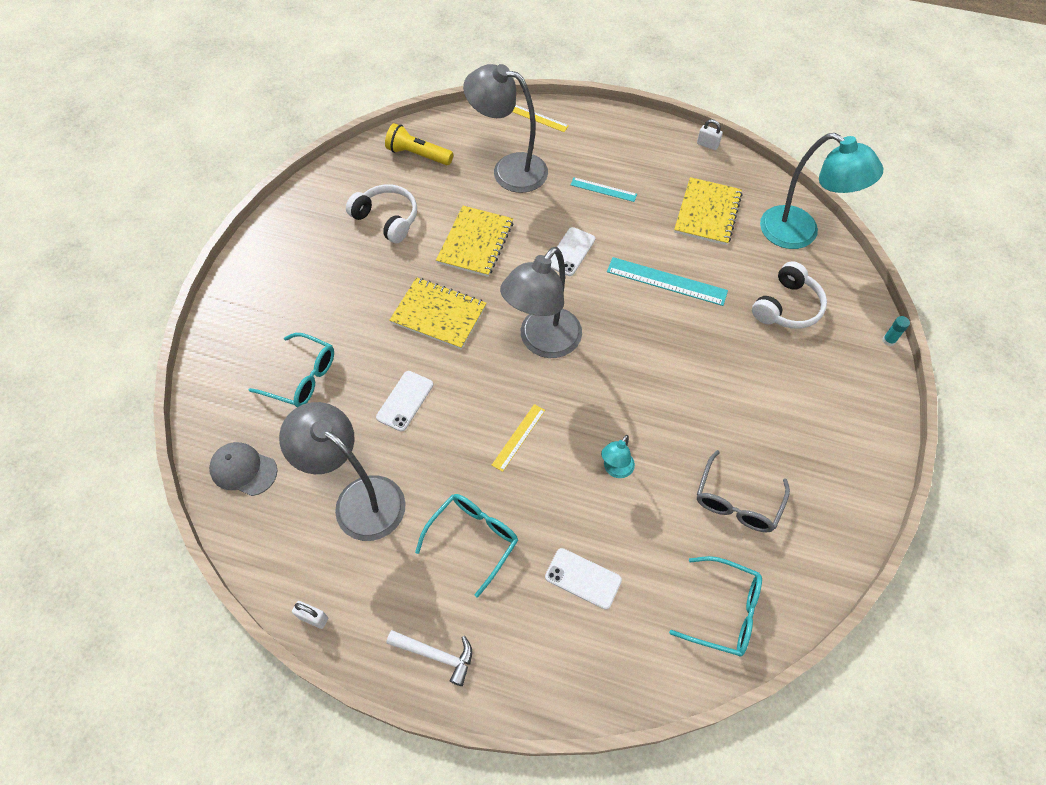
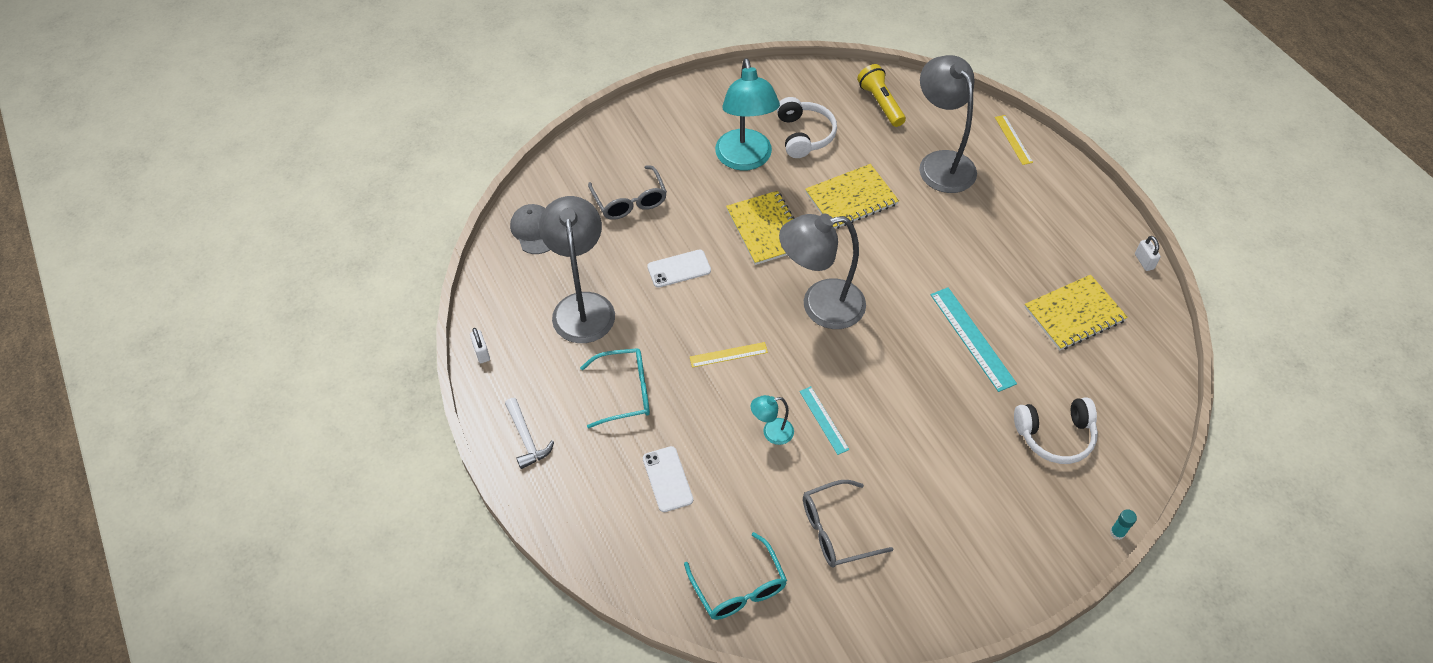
camera: 45 degrees right, 5 degrees down
(302, 377) = (630, 201): turquoise glasses -> grey glasses
(571, 252) = (919, 259): white phone -> none
(603, 189) = (1003, 232): turquoise ruler -> turquoise ruler (824, 420)
(800, 233) = (1142, 392): turquoise lamp -> turquoise lamp (745, 159)

